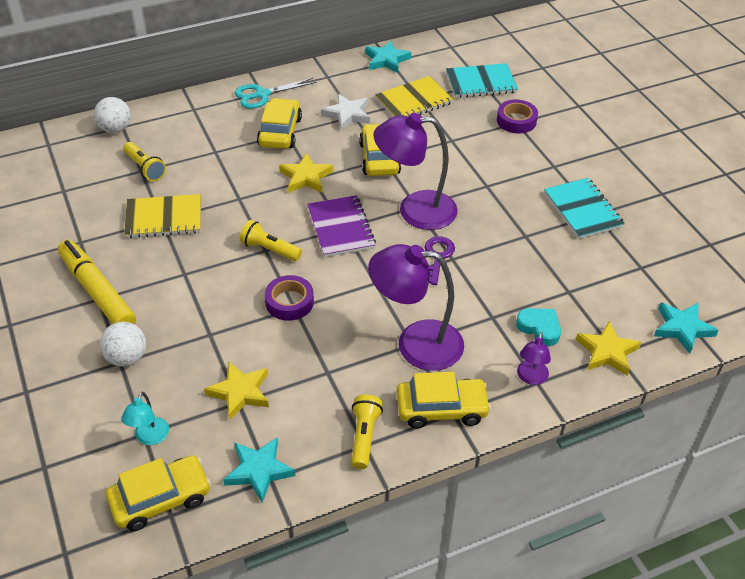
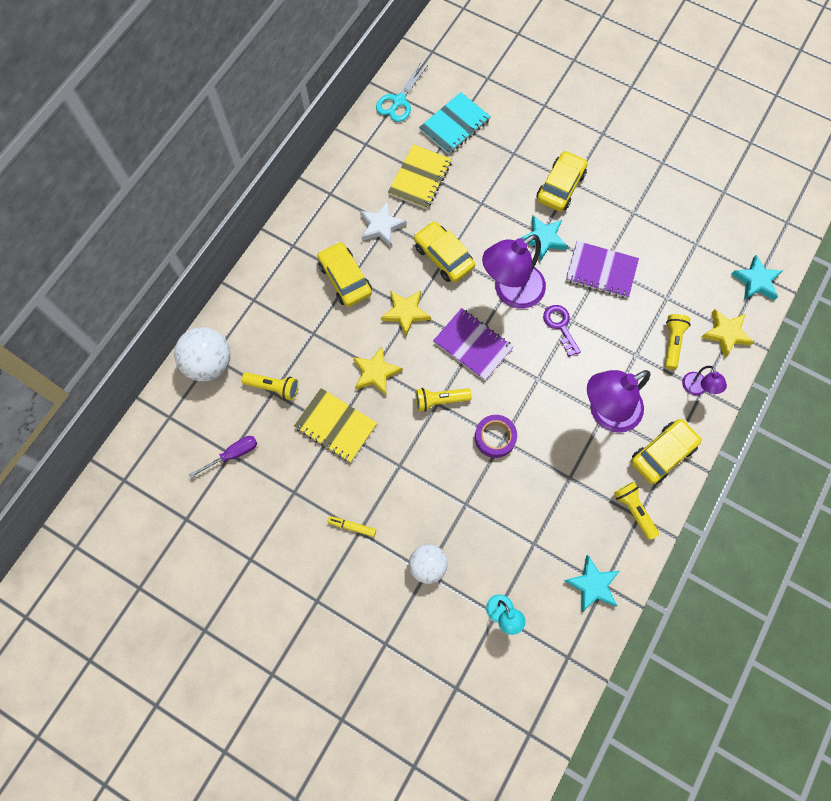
camera: 35 degrees left, 25 degrees up
(64, 192) = (233, 454): none -> purple screwdriver
(97, 292) = (352, 527): yellow marker -> yellow marker, size x0.42
(115, 129) = (209, 363): white ball -> white ball, size x1.50
(160, 499) = (551, 652): yellow car -> yellow car (560, 187)
(164, 218) = (335, 426): yellow notebook -> yellow notebook turned 75 degrees clockwise
(240, 392) = (528, 536): yellow star -> yellow star (375, 372)
(262, 95) = (295, 248): turquoise scissors -> turquoise scissors (398, 101)
(386, 60) = (361, 144): turquoise star -> turquoise star (543, 239)
(516, 121) = (512, 151): purple tape -> none
(519, 239) = (601, 271): none -> purple notebook
(539, 328) = (672, 343): turquoise heart -> yellow flashlight
(582, 210) = (622, 214): turquoise notebook -> none

